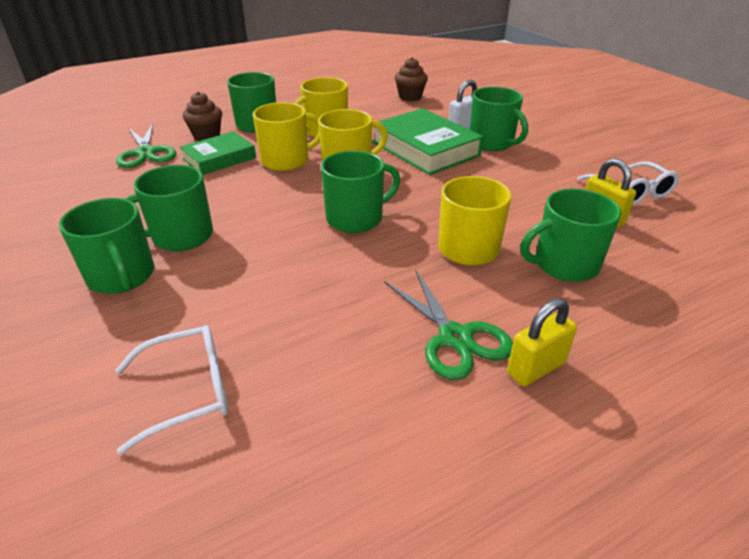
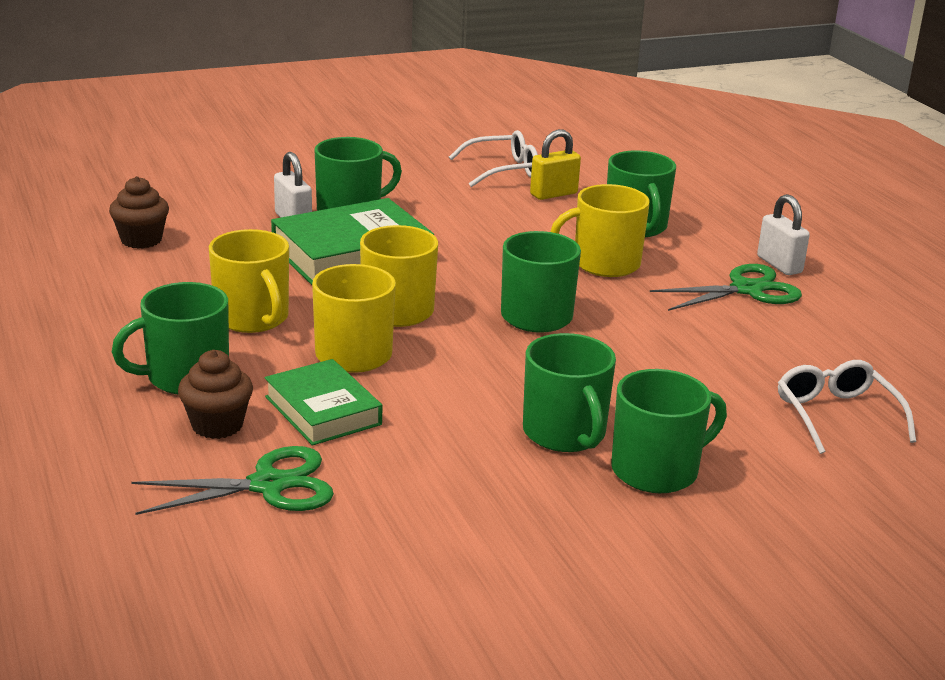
camera: 85 degrees left, 10 degrees down
(536, 368) = (779, 265): yellow padlock -> white padlock

